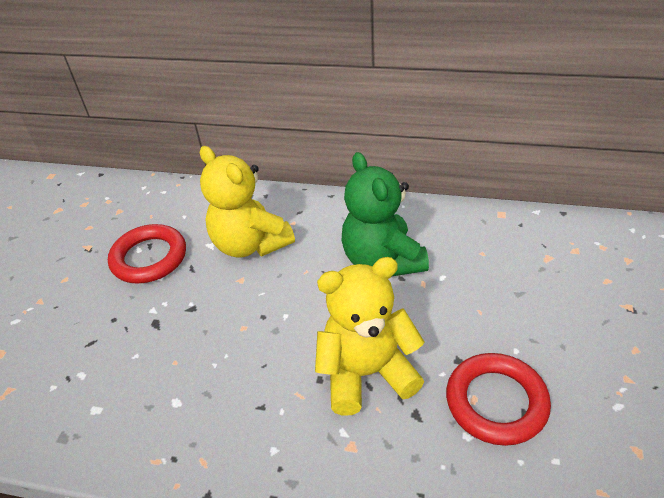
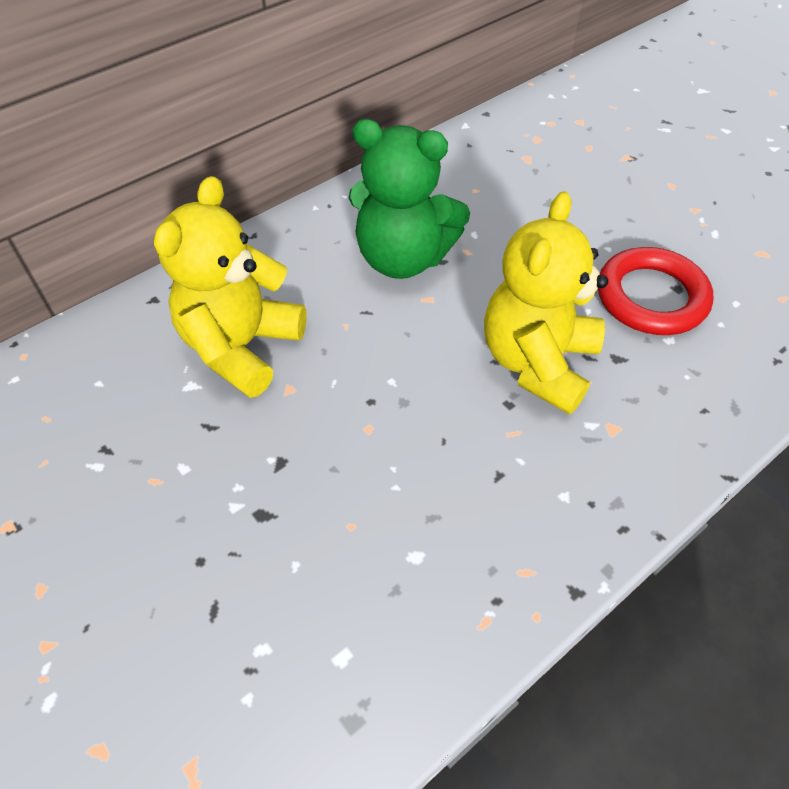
camera: 55 degrees left, 10 degrees up
(149, 258) = (131, 462): red ring -> none
(250, 244) = (241, 347): yellow teddy bear -> yellow teddy bear turned 120 degrees clockwise

